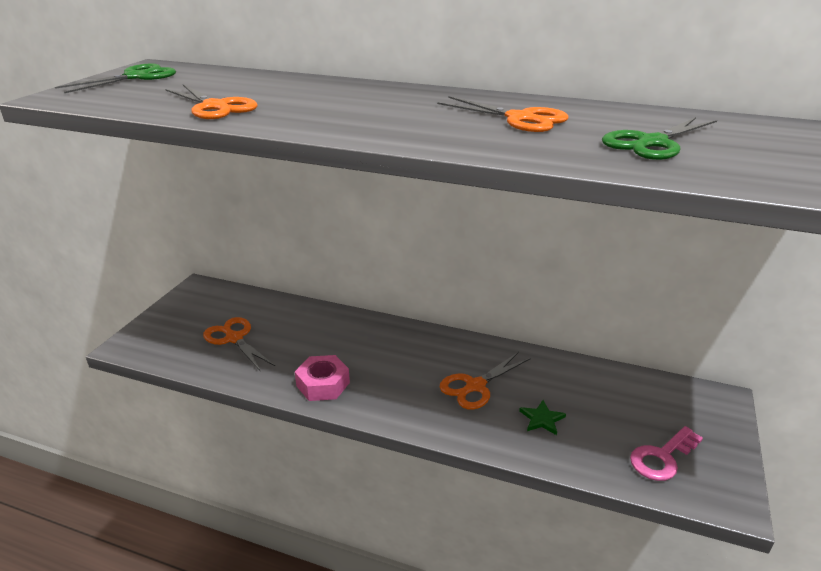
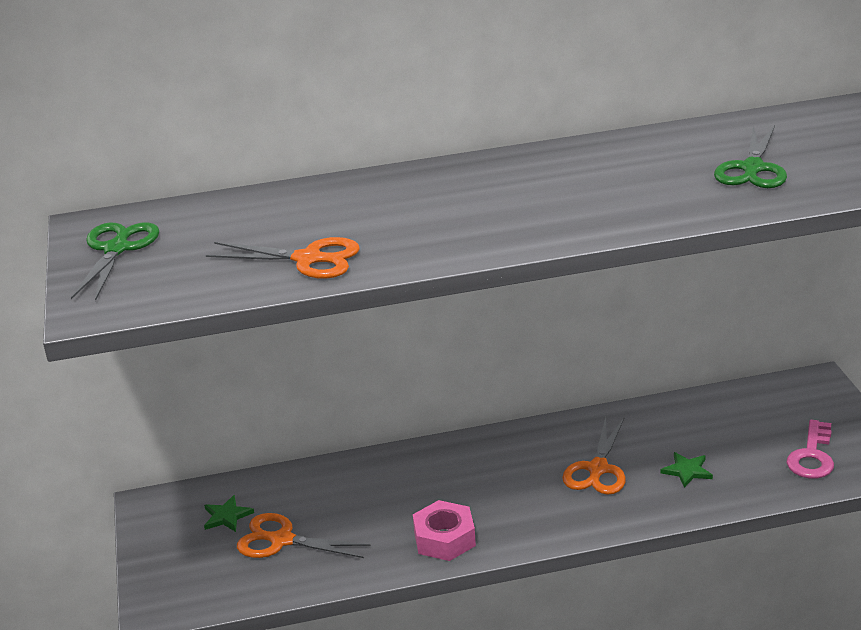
camera: 30 degrees left, 0 degrees up
(225, 311) = (227, 516): none -> green star
(520, 119) = (616, 175): orange scissors -> none

